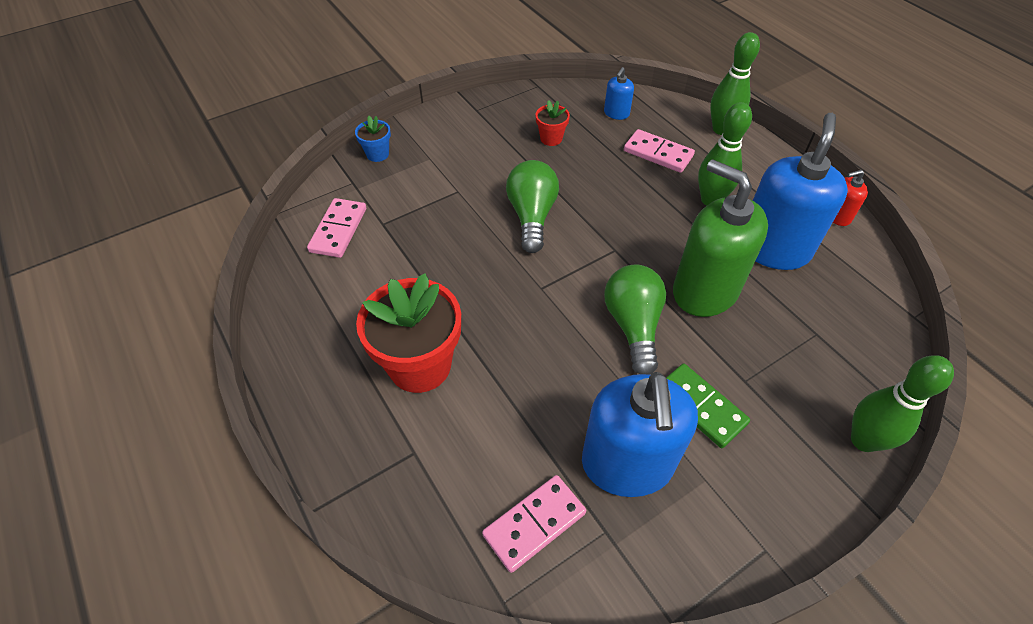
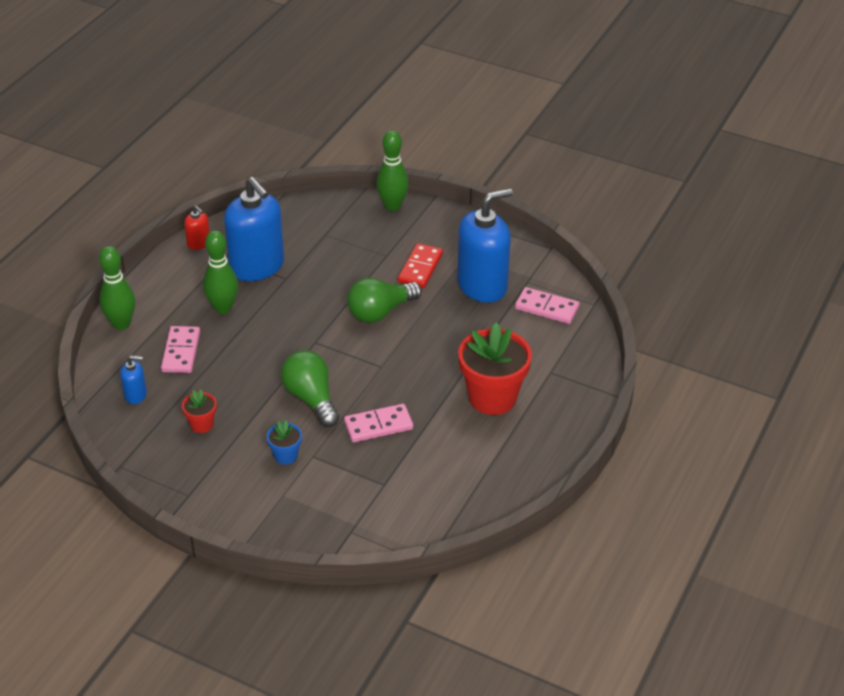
camera: 120 degrees left, 10 degrees down
(338, 230) = (411, 508): pink domino -> pink domino (378, 425)
(377, 154) = (302, 534): blue flower pot -> blue flower pot (285, 456)
(532, 216) = (311, 398): green light bulb -> green light bulb turned 90 degrees clockwise
(700, 407) = (420, 268): green domino -> red domino
(704, 291) = (324, 288): green soap dispenser -> none
(773, 248) = (257, 266): blue soap dispenser -> blue soap dispenser turned 120 degrees counterclockwise

